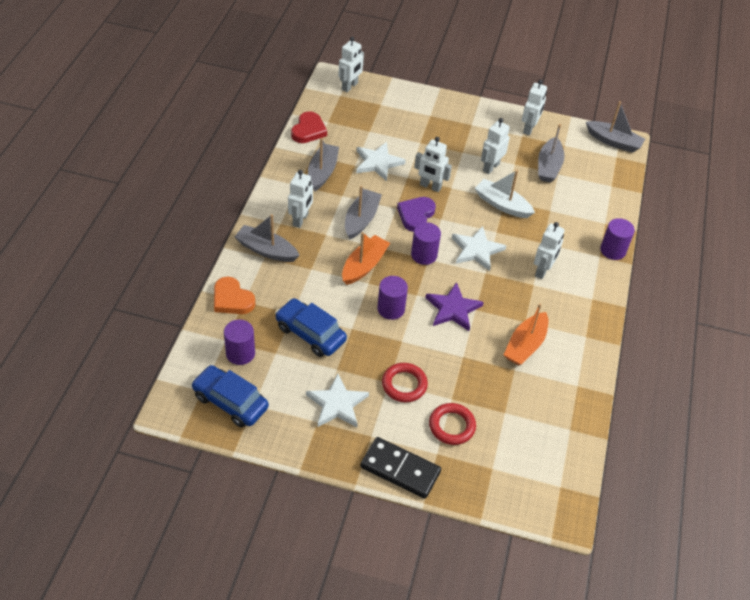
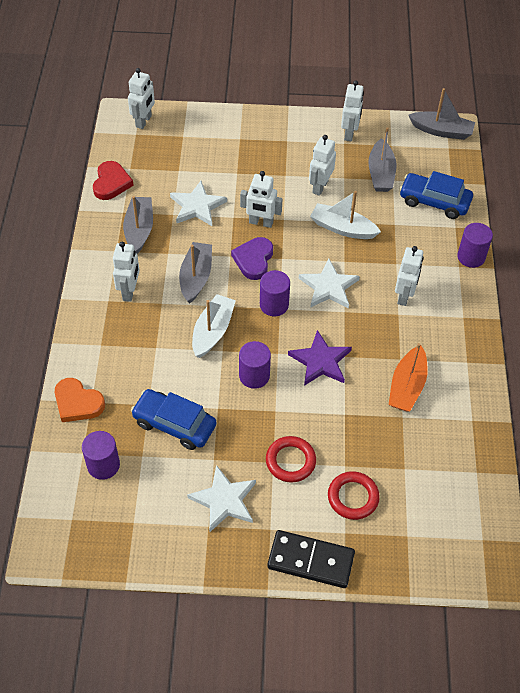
camera: 10 degrees left, 5 degrees up
(230, 402) = (107, 525): blue car -> blue car (434, 202)
(266, 250) = (101, 336): grey boat -> none
(364, 266) = (212, 331): orange boat -> white boat

